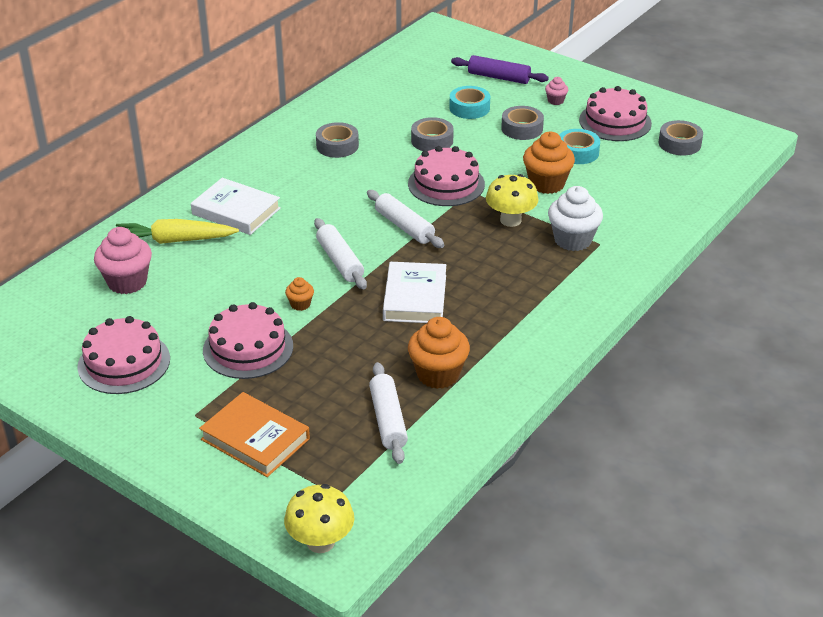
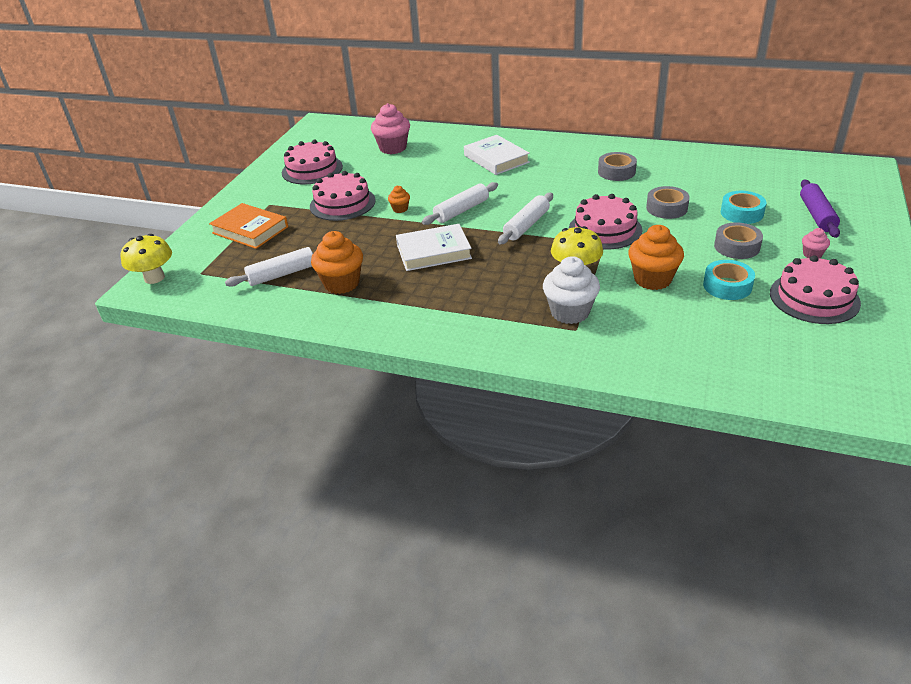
camera: 75 degrees right, 0 degrees up
(174, 241) = (446, 149): yellow carrot -> none
(236, 211) = (496, 159): white book -> white book turned 45 degrees counterclockwise
(255, 439) = (250, 230): orange book -> orange book turned 75 degrees counterclockwise
(679, 144) = (818, 350): grey tape -> none

